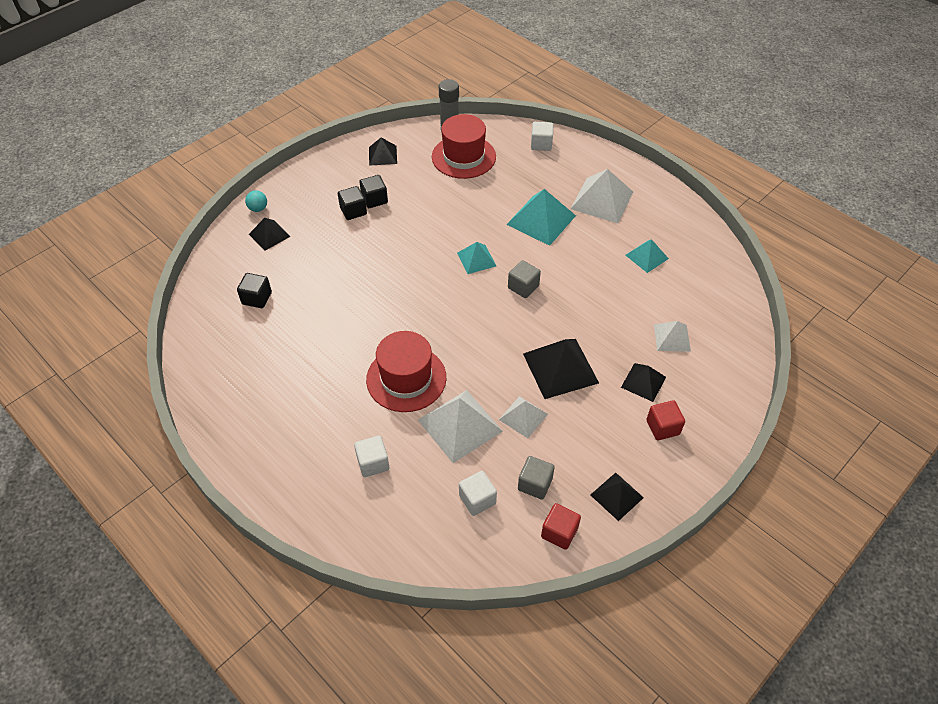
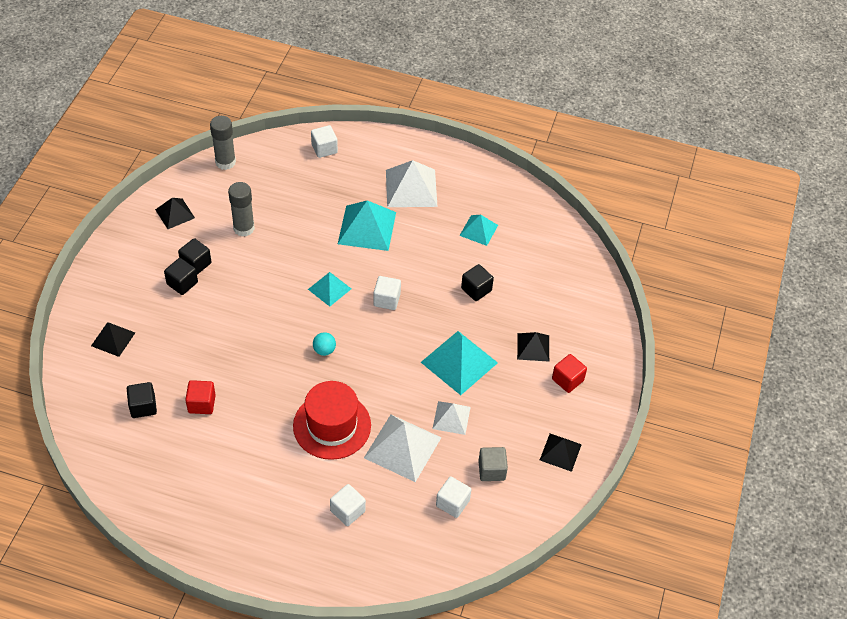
camera: 30 degrees left, 0 degrees up
(258, 208) = (83, 316): turquoise ball -> turquoise ball (324, 350)
(432, 185) = (244, 228): none -> grey glue stick
(463, 157) = (257, 187): red hat -> none
(523, 287) = (386, 300): grey cube -> white cube
(559, 532) = (531, 500): red cube -> red cube (201, 404)
(560, 368) = (459, 362): black pyramid -> turquoise pyramid
(614, 308) = (476, 289): none -> black cube
(672, 337) = (536, 298): white pyramid -> none

